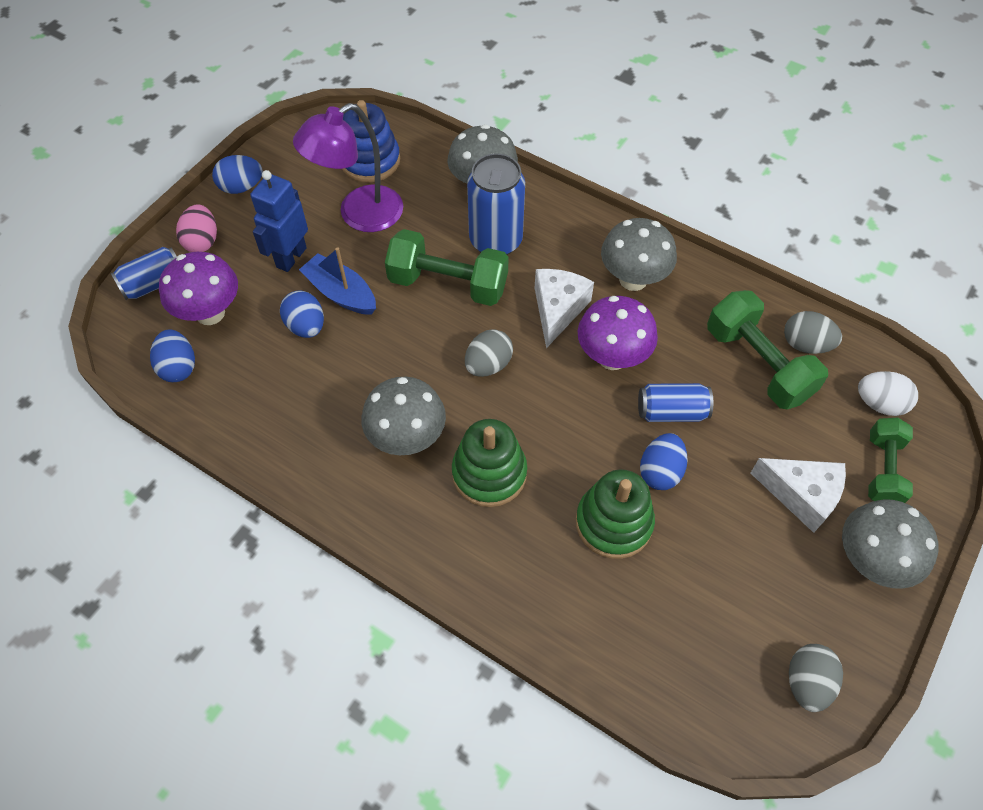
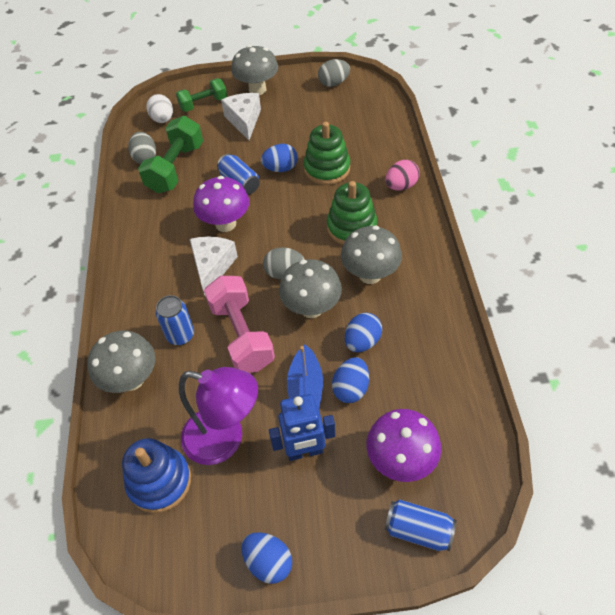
camera: 125 degrees left, 5 degrees down
(178, 367) = (457, 437): blue egg -> blue egg (362, 341)
(202, 241) = (349, 535): pink egg -> pink egg (401, 186)
(448, 284) = (241, 335): green dumbbell -> pink dumbbell
(495, 241) = (180, 335): blue can -> blue can, size x0.62
(557, 310) = (212, 267): white cheese -> white cheese turned 120 degrees clockwise
(633, 279) = (156, 247): grey mushroom -> grey mushroom (311, 308)

